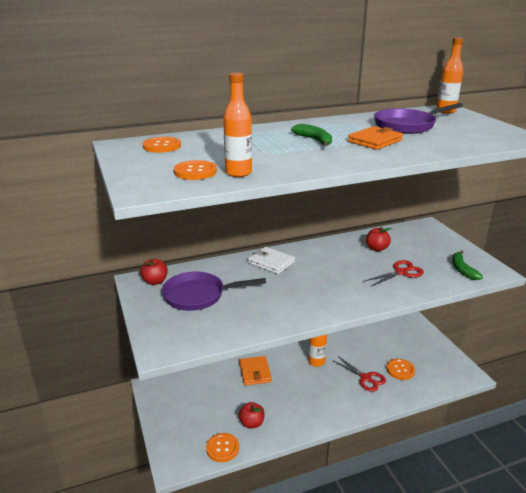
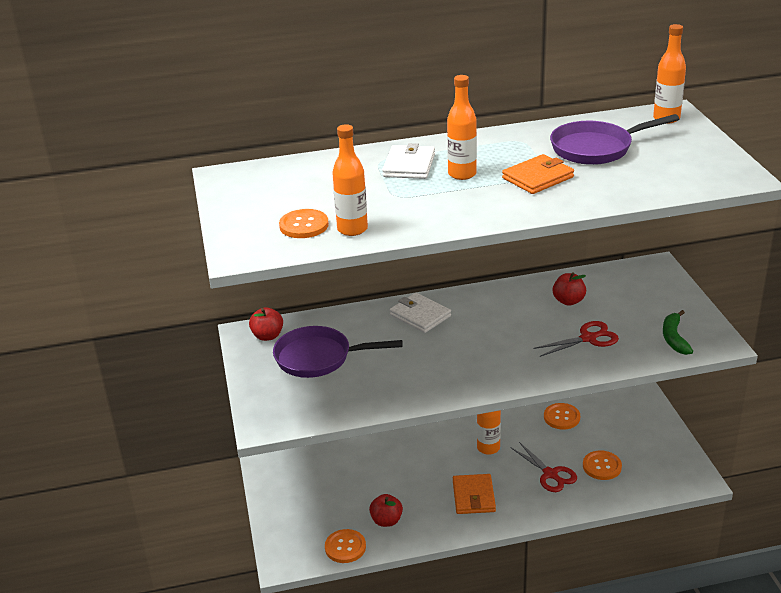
camera: 10 degrees right, 5 degrees up
(162, 146) = (273, 180): orange button -> orange button (561, 417)
(255, 372) = (402, 457): orange wallet -> orange wallet (473, 496)
(270, 136) = (409, 165): none -> white wallet
(314, 140) = (462, 174): green banana -> orange bottle

